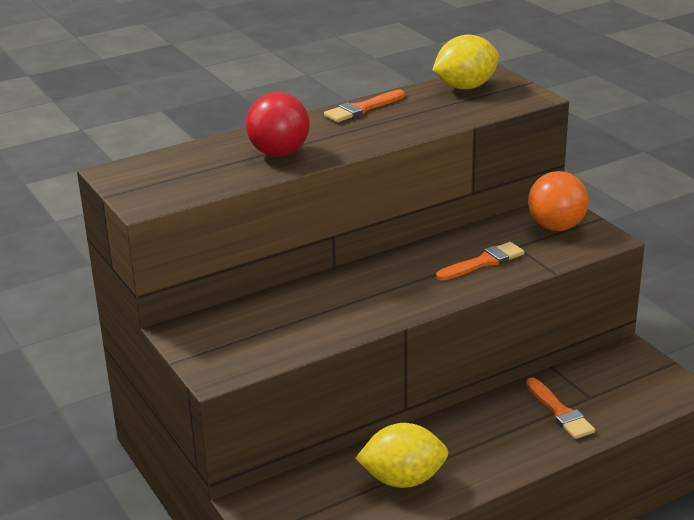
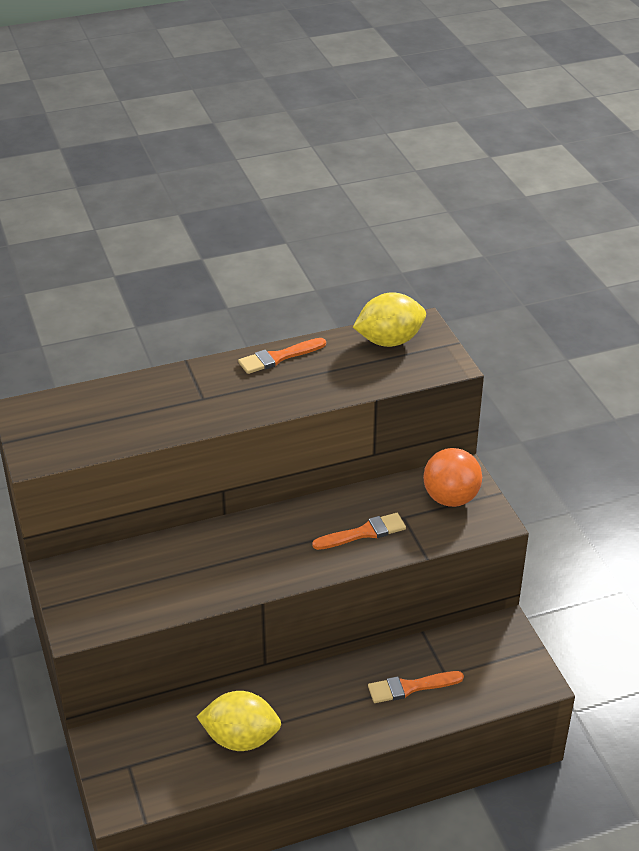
camera: 10 degrees right, 10 degrees up
(279, 153) = (178, 408): red ball -> none
(560, 412) = (410, 687): orange brush -> orange brush turned 90 degrees clockwise

